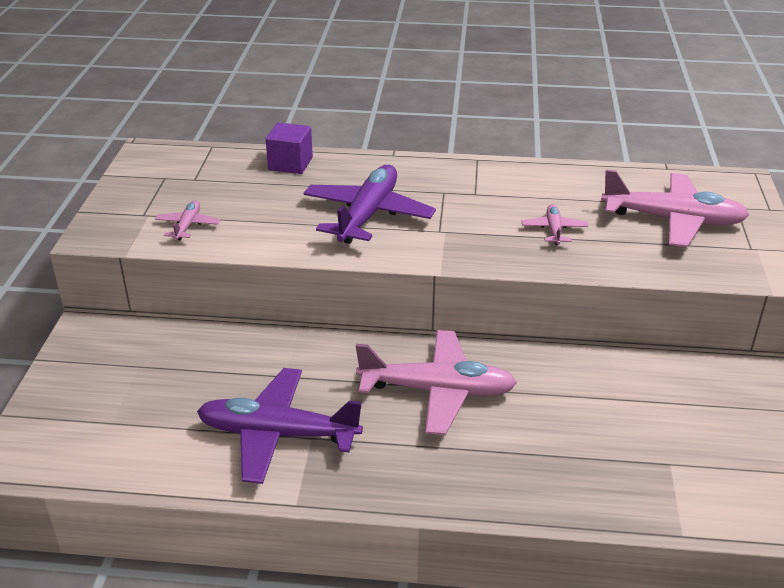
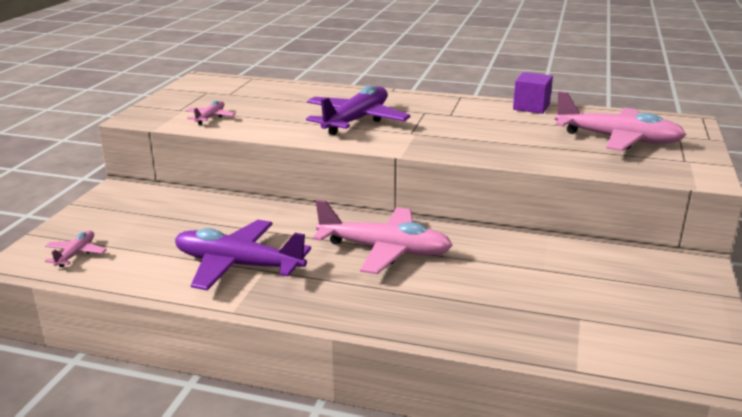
camera: 10 degrees right, 10 degrees down
(290, 163) = (308, 90): purple cube -> purple cube (531, 107)
(554, 230) = (509, 138): pink plane -> pink plane (76, 254)

